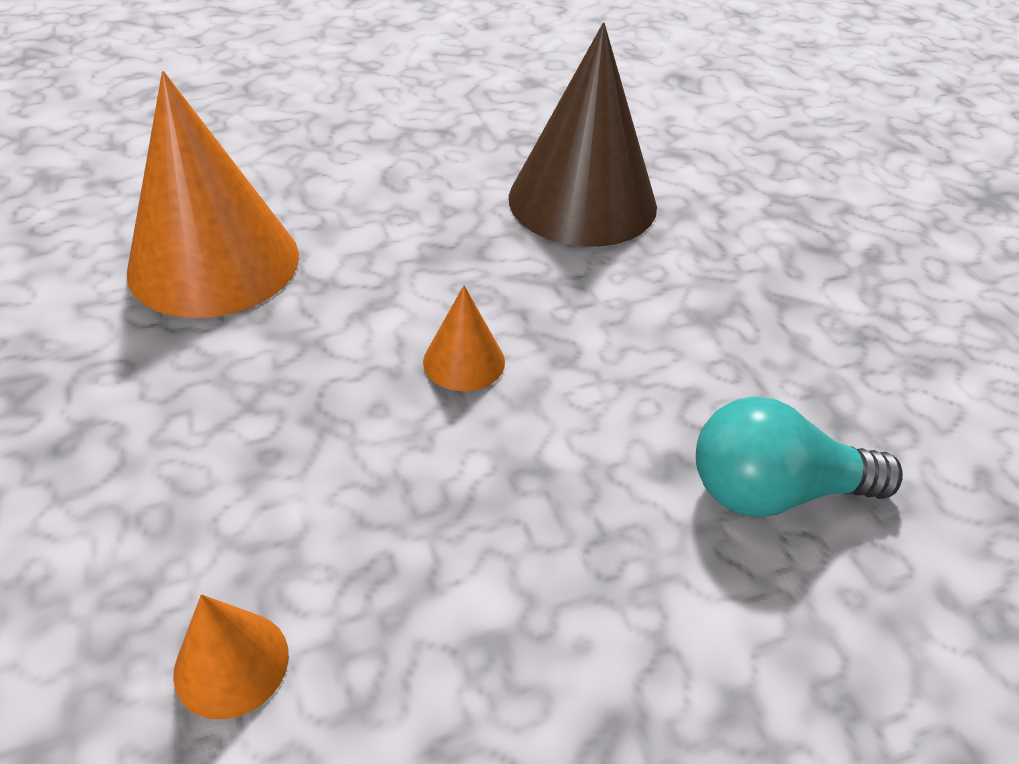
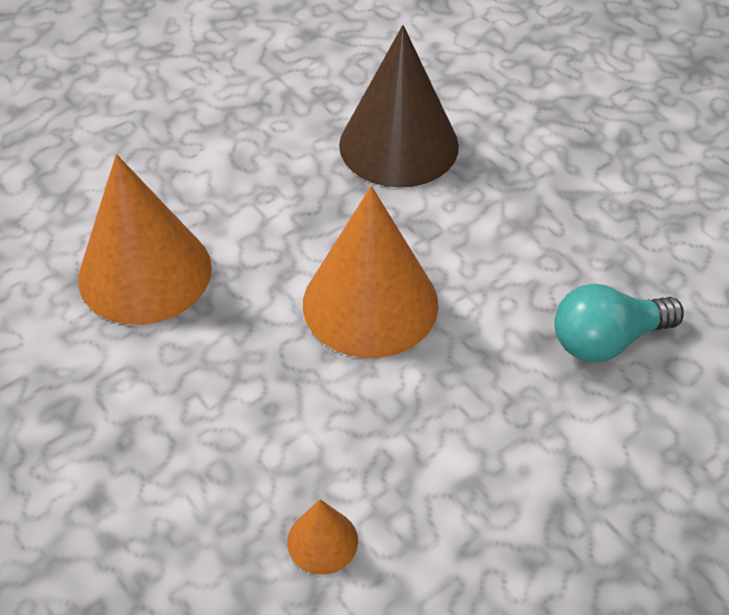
camera: 15 degrees left, 5 degrees up
(464, 361) = (370, 303): orange cone -> orange cone, size x2.25

